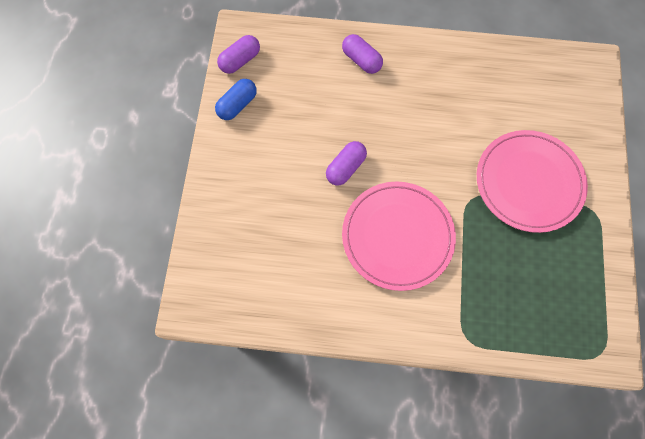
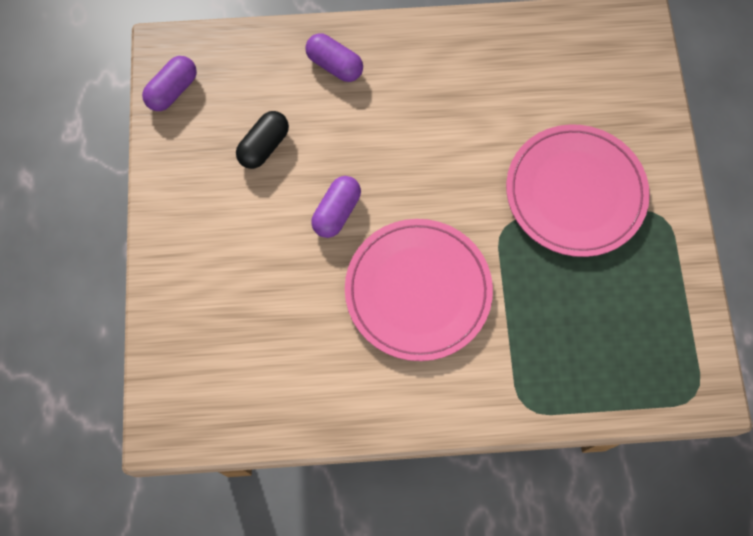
camera: 10 degrees left, 0 degrees up
(237, 105) = (179, 151): blue capsule -> none
(300, 111) = (264, 146): none -> black capsule

